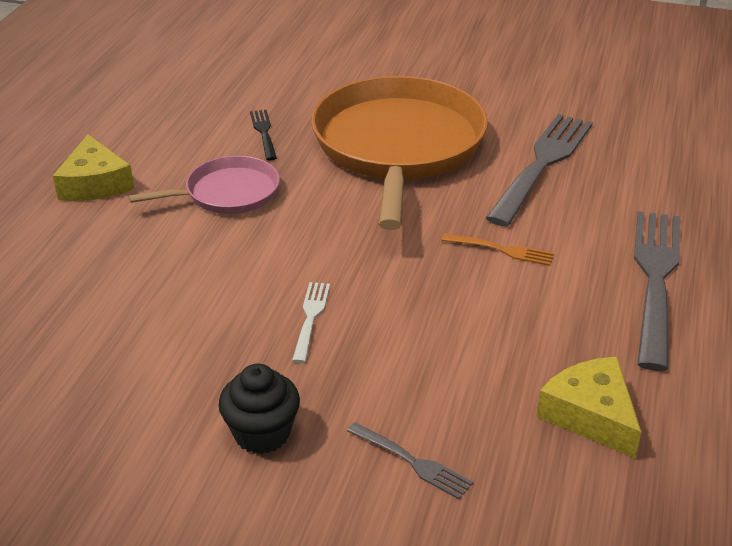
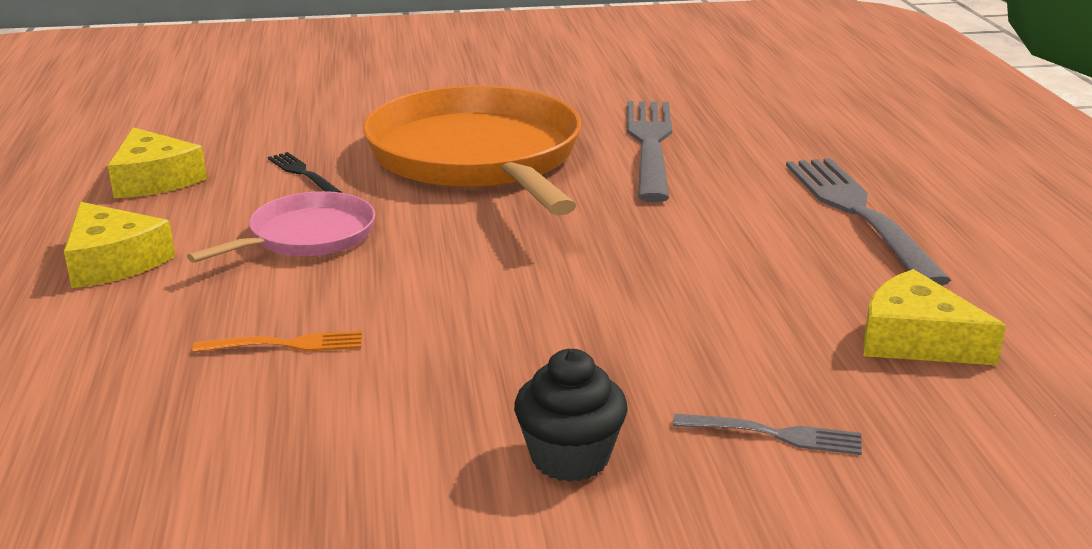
camera: 25 degrees left, 10 degrees down
(164, 115) = (154, 179): none -> yellow cheese
(310, 318) = (523, 330): white fork -> none
(502, 250) = (680, 222): orange fork -> orange fork (286, 345)

